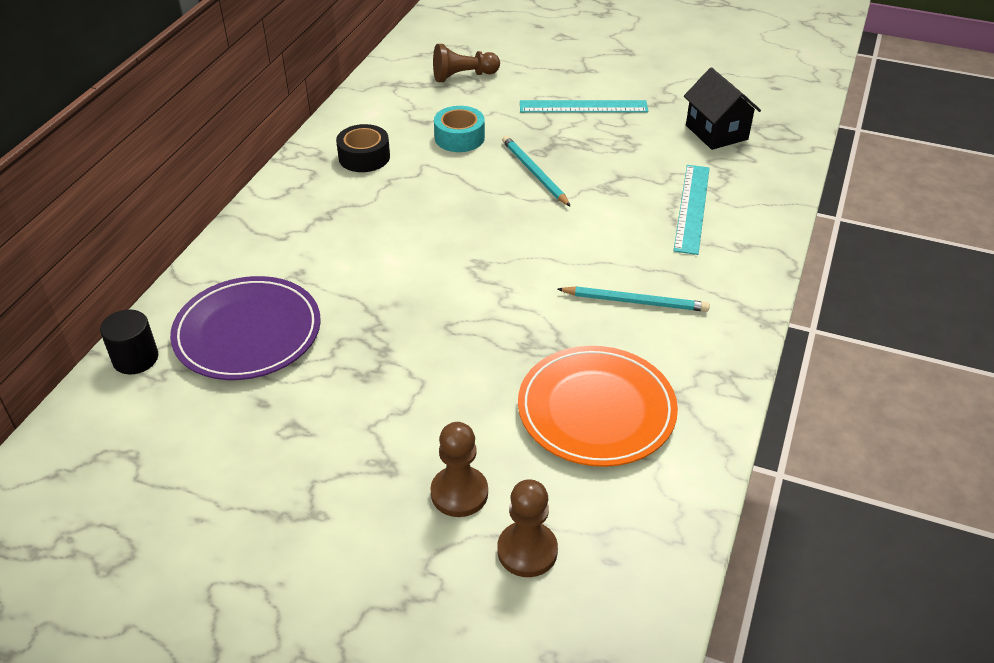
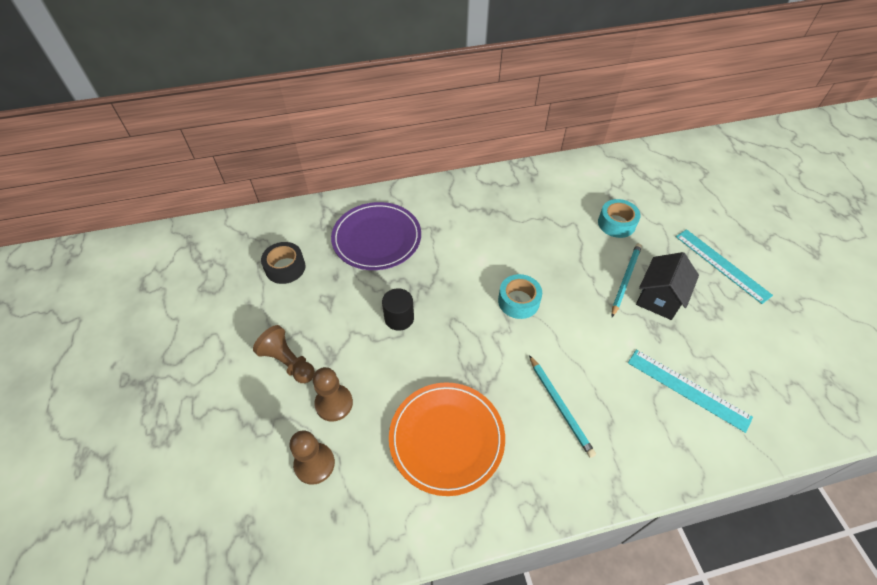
camera: 55 degrees right, 10 degrees up
(135, 358) = (327, 210): black cylinder -> black cylinder (399, 318)
(364, 157) = (551, 194): black tape -> black tape (285, 268)
(463, 76) = (676, 189): brown pawn -> brown pawn (288, 362)
(479, 261) = (518, 301): none -> turquoise tape
(691, 208) = (688, 389): turquoise ruler -> turquoise ruler turned 60 degrees clockwise
(716, 132) = (791, 359): black house -> black house (659, 298)

